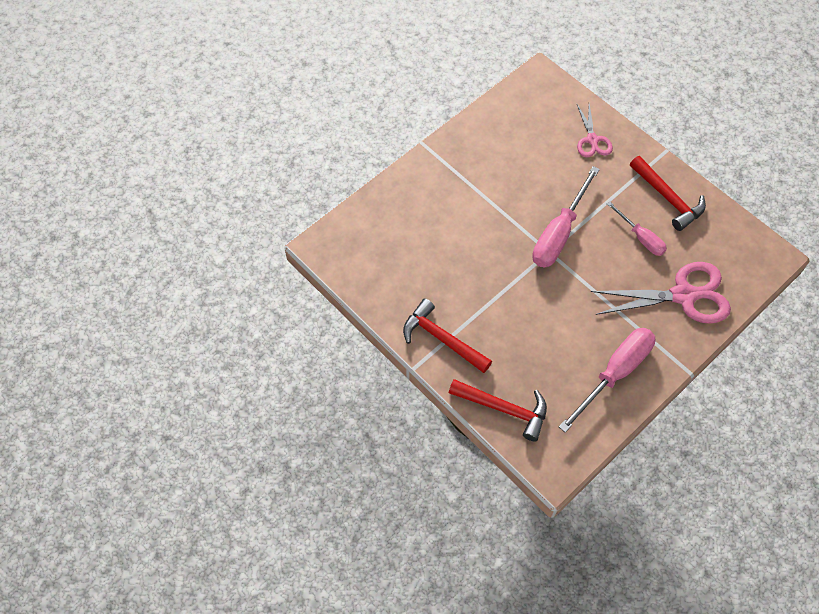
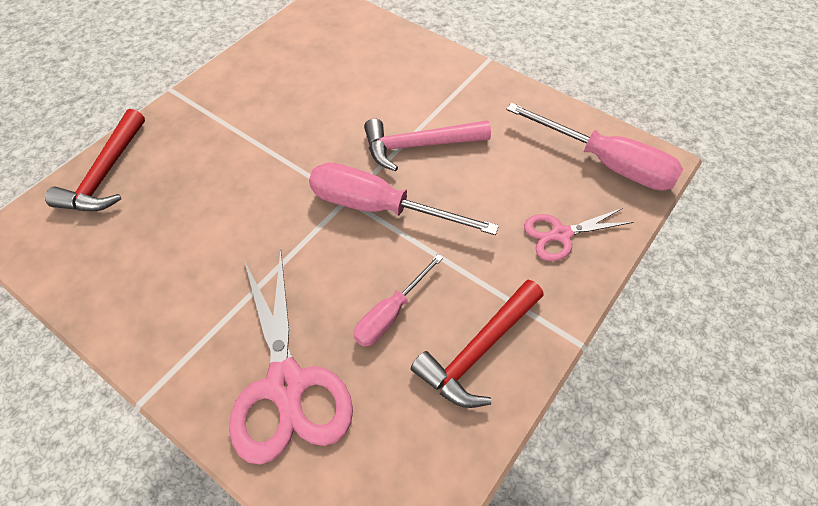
camera: 80 degrees right, 5 degrees down
(442, 339) = (207, 107): red hammer -> none
(506, 202) = (418, 146): none -> pink hammer
(615, 373) = (147, 293): pink screwdriver -> pink screwdriver (606, 163)

